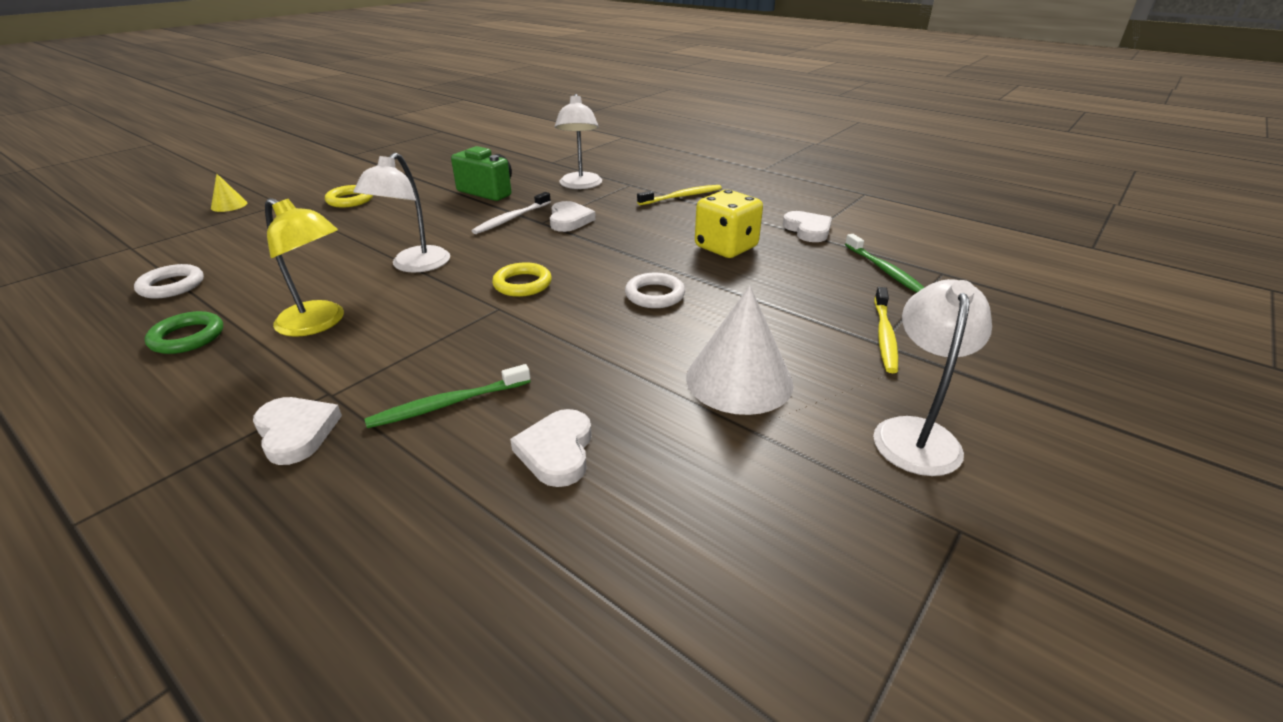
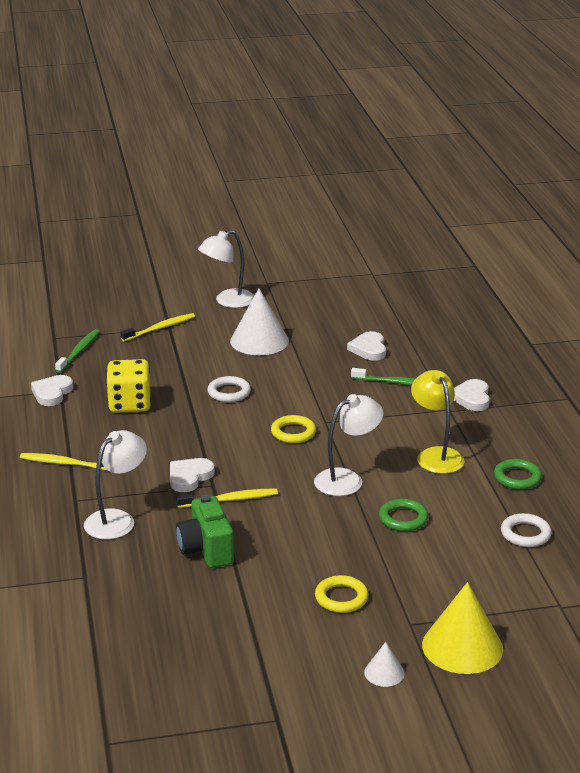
camera: 140 degrees left, 5 degrees down
(229, 205) = (462, 646): yellow cone -> yellow cone, size x2.05
(289, 182) = (384, 673): none -> white cone
(326, 256) = (403, 518): none -> green ring
(511, 219) = (230, 500): white toothbrush -> yellow toothbrush
(557, 451) = (369, 349): white heart -> white heart turned 135 degrees clockwise

